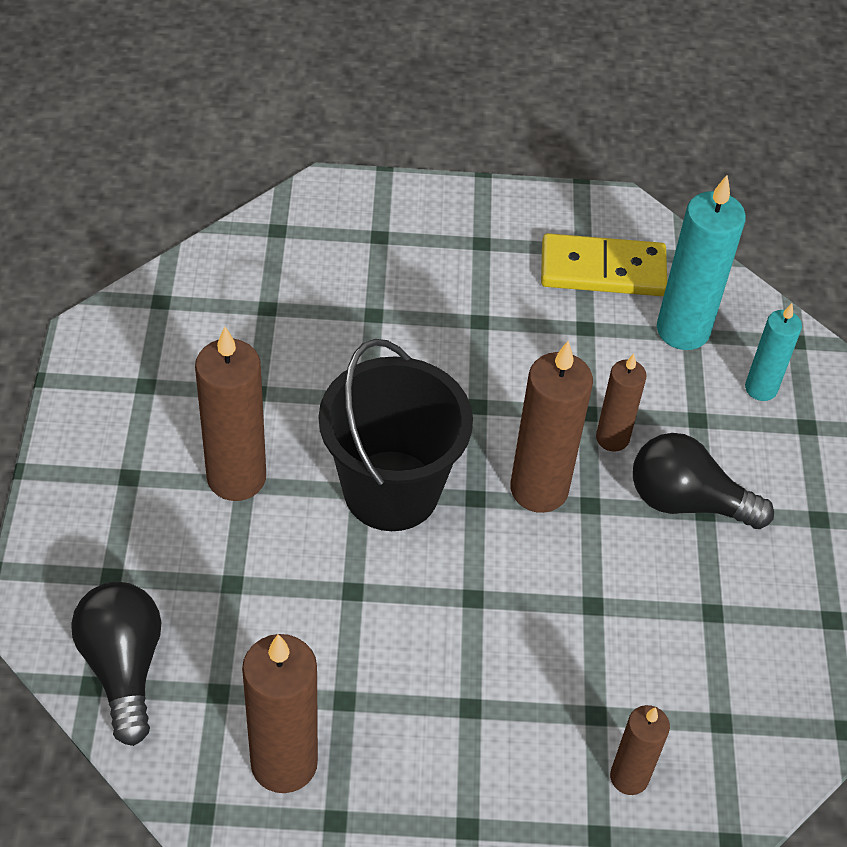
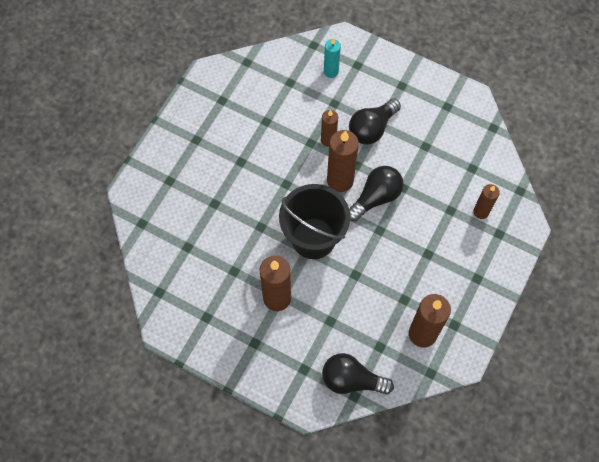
camera: 60 degrees left, 15 degrees up
(540, 564) = (376, 197): none -> black light bulb
(602, 269) = (237, 98): yellow domino -> none
(683, 330) = (286, 84): turquoise candle -> none

